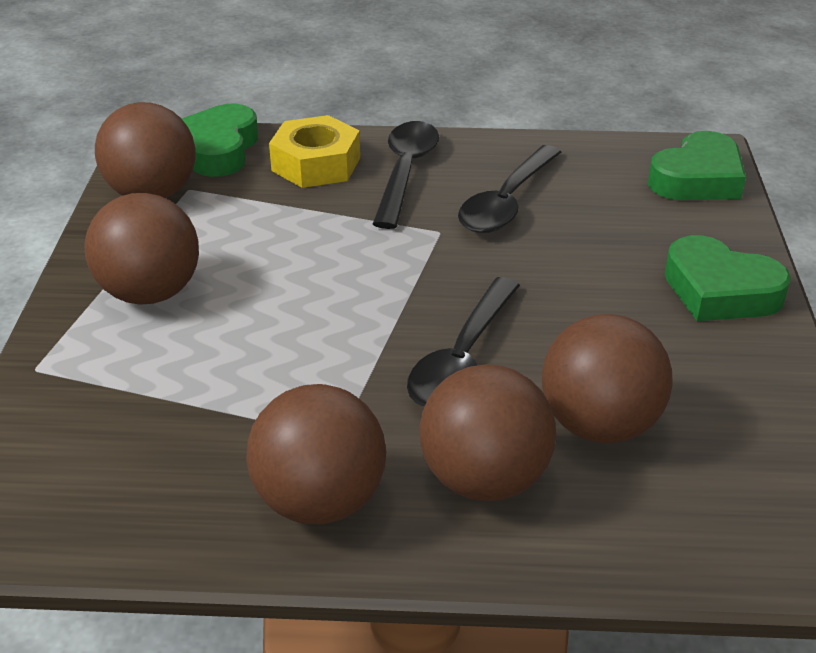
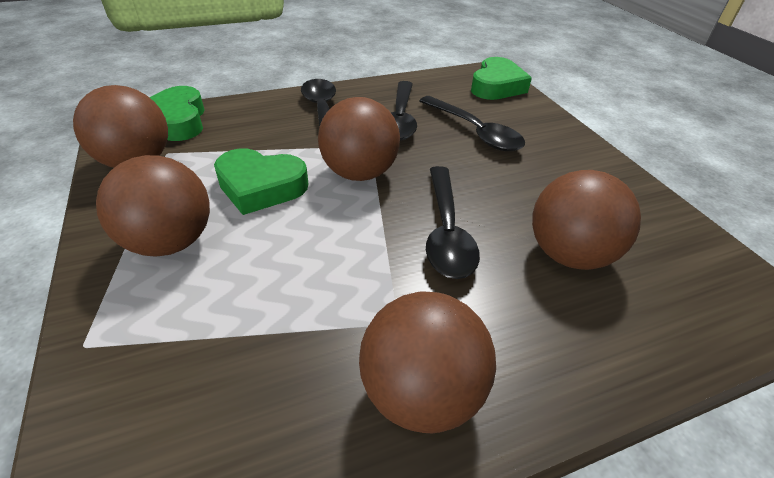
camera: 25 degrees left, 5 degrees up
(316, 164) = (256, 118): yellow nut -> none
(484, 479) = (529, 324): brown ball -> brown ball (359, 173)
(603, 242) = (474, 131): none -> black spoon
(720, 291) = (561, 146): green heart -> green heart (261, 187)

